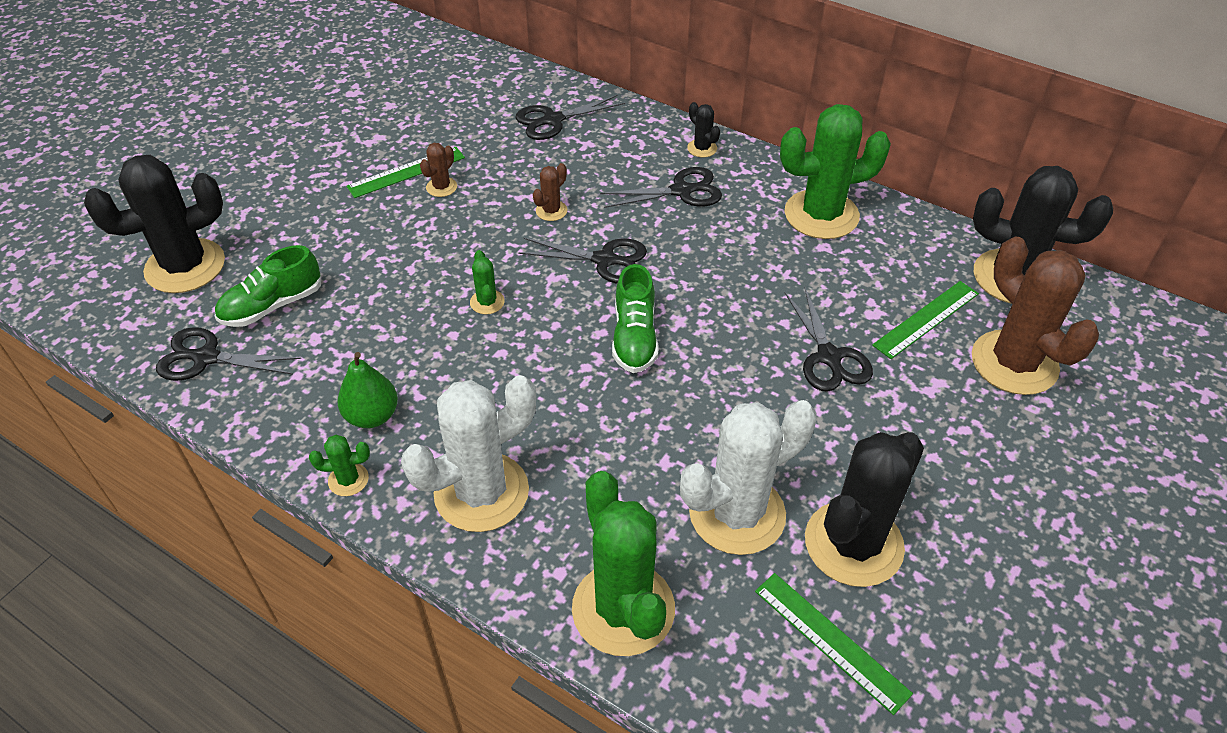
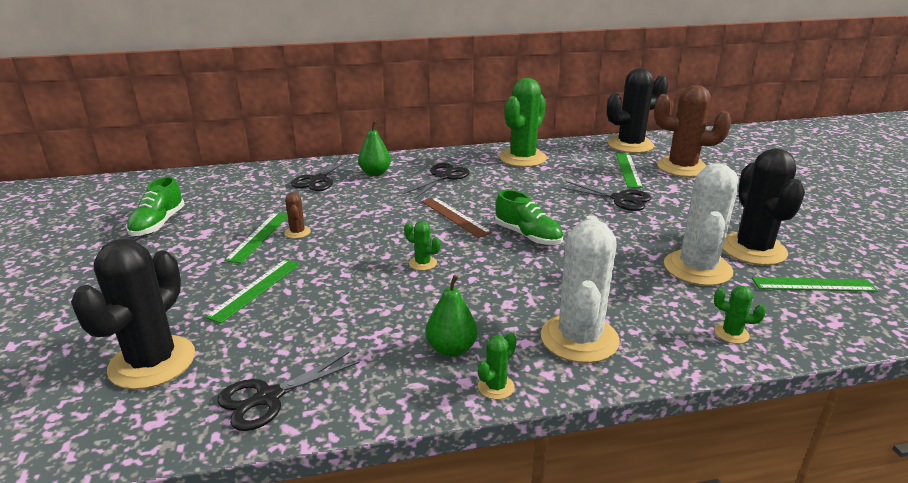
camera: 45 degrees left, 20 degrees down
(272, 305) = (274, 341): green shoe -> green shoe (158, 224)
(327, 237) = (255, 289): none -> green ruler
(551, 211) = (387, 212): brown cactus -> none
(605, 260) = (455, 216): black scissors -> brown ruler
(620, 142) = (375, 173): none -> green pear
(623, 609) = (731, 333): green cactus -> green cactus, size x0.43
(702, 148) = (423, 159): black cactus -> none

